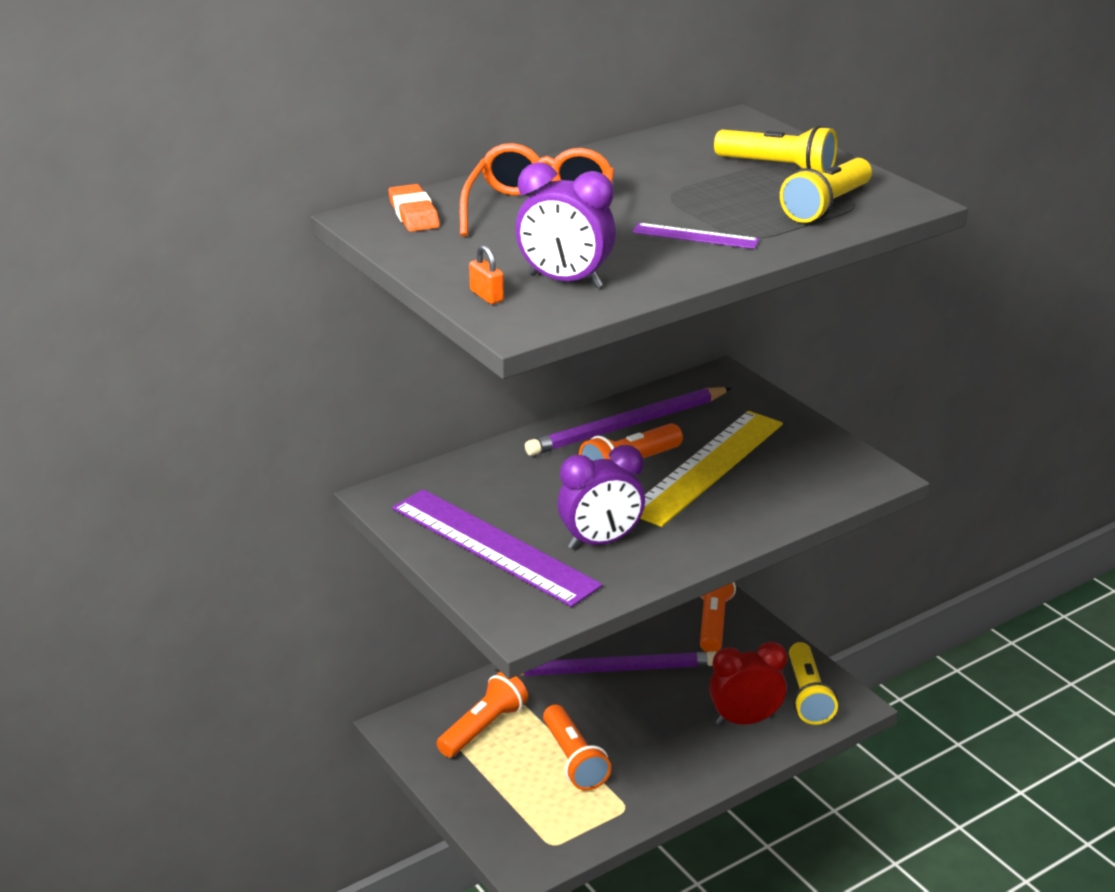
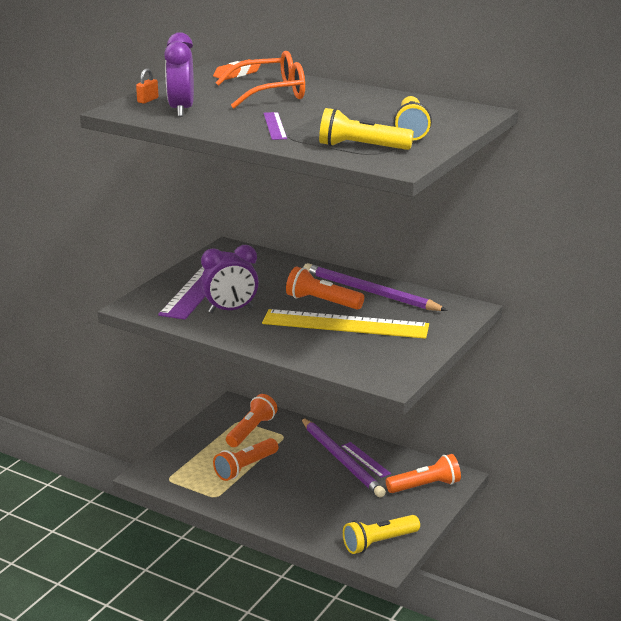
camera: 65 degrees right, 5 degrees down
(483, 728) = (251, 431): orange flashlight -> orange flashlight turned 75 degrees counterclockwise
(600, 542) = (230, 310): purple clock -> purple clock turned 60 degrees counterclockwise
(625, 650) = (365, 459): none -> purple ruler
(745, 720) = (332, 522): red clock -> none

